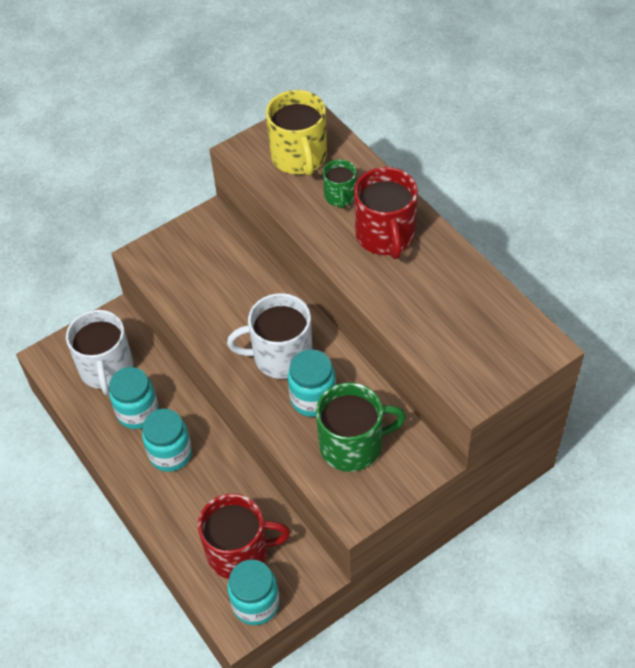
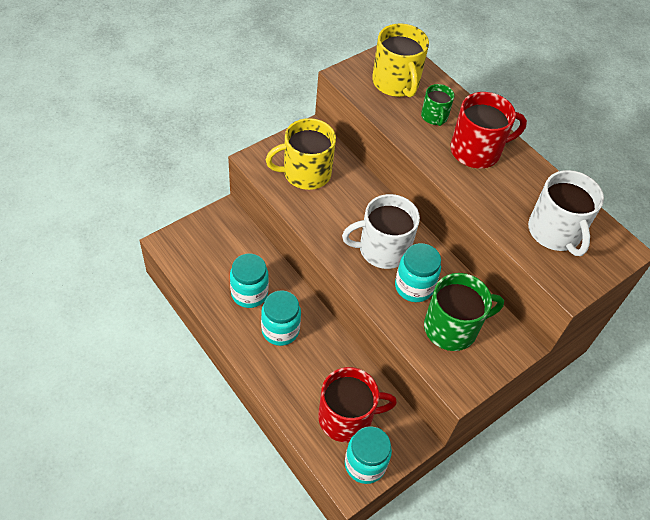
camera: 10 degrees left, 0 degrees up
(106, 369) = (220, 256): white mug -> white mug (555, 232)
(199, 268) = (305, 173): none -> yellow mug
(385, 236) = (477, 151): red mug -> red mug turned 90 degrees counterclockwise

